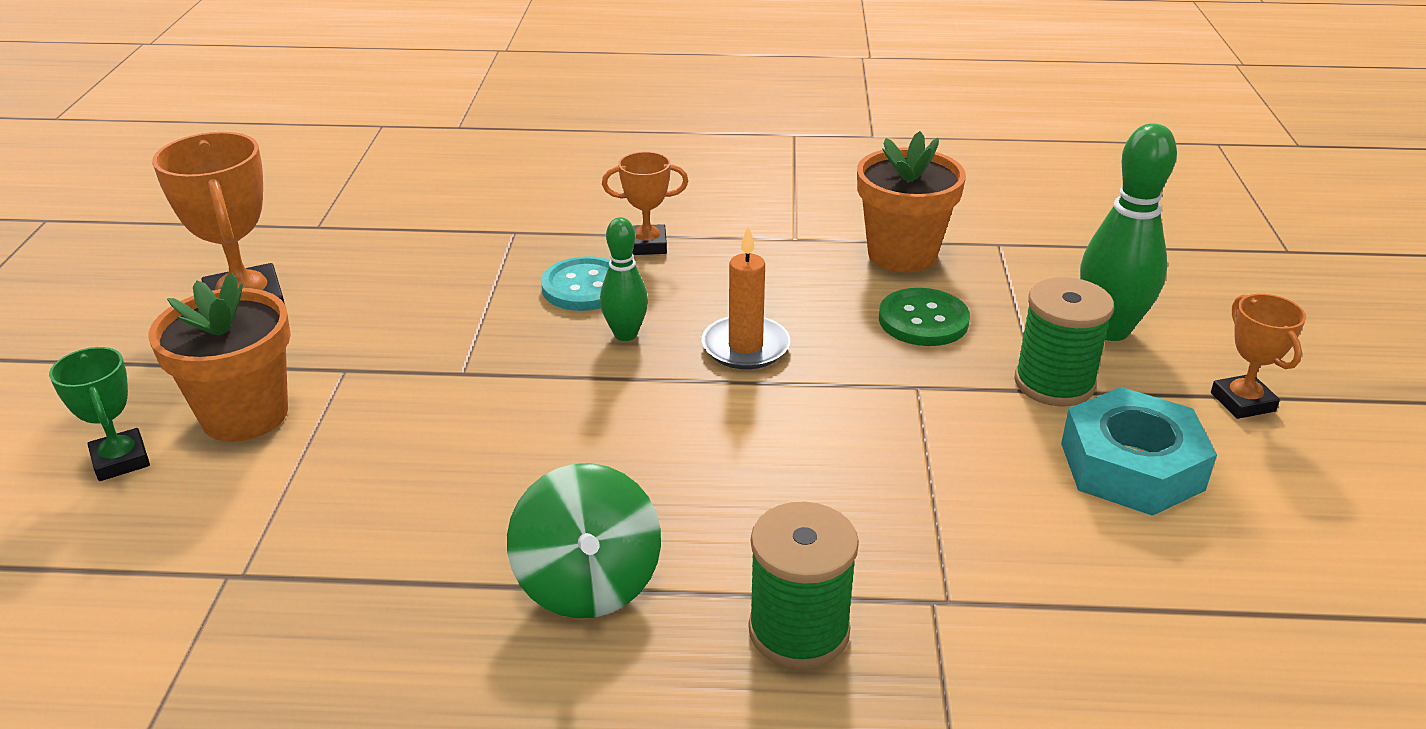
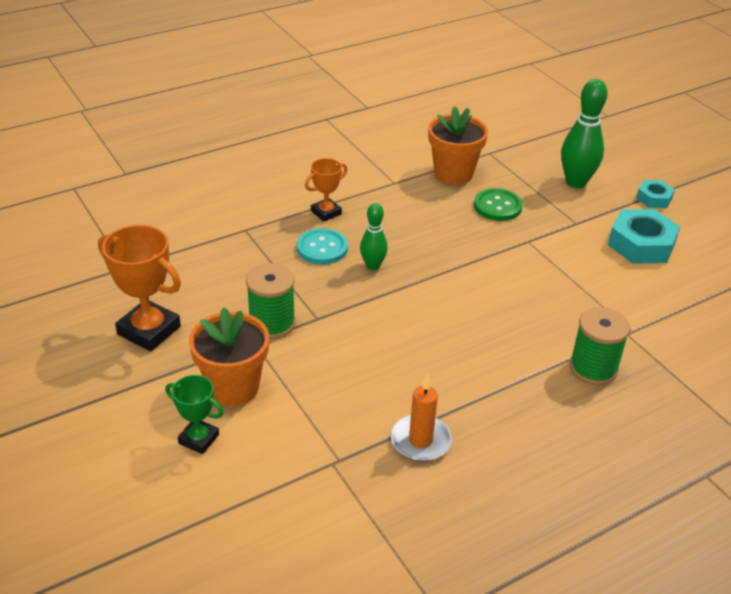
camera: 35 degrees left, 5 degrees up
(588, 583) = (493, 389): green spinning top -> none
(745, 347) = (435, 250): orange candle -> orange candle (420, 441)
(1054, 383) = (579, 217): green spool -> green spool (272, 323)
(1242, 402) = (654, 198): orange trophy -> turquoise nut

